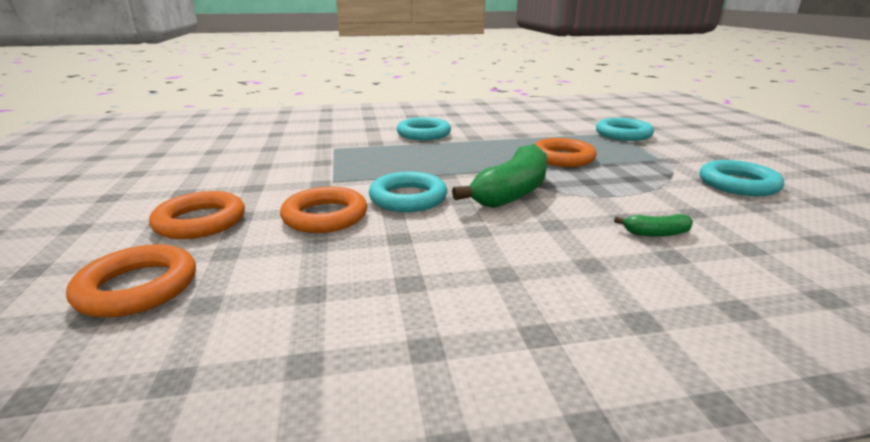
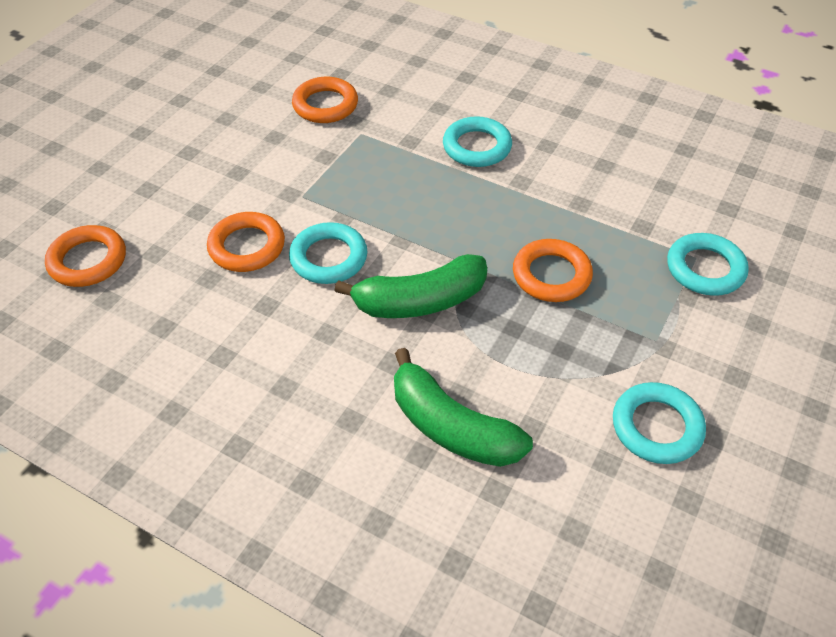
camera: 40 degrees right, 25 degrees up
(200, 221) = (168, 204): orange ring -> orange ring (325, 105)
(656, 233) = (451, 427): green banana -> green banana, size x2.26

